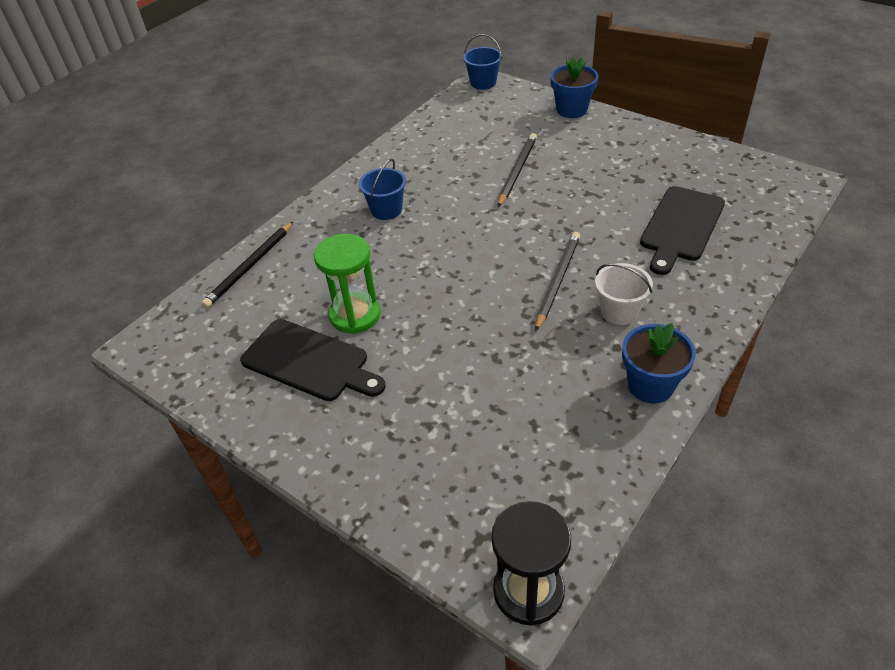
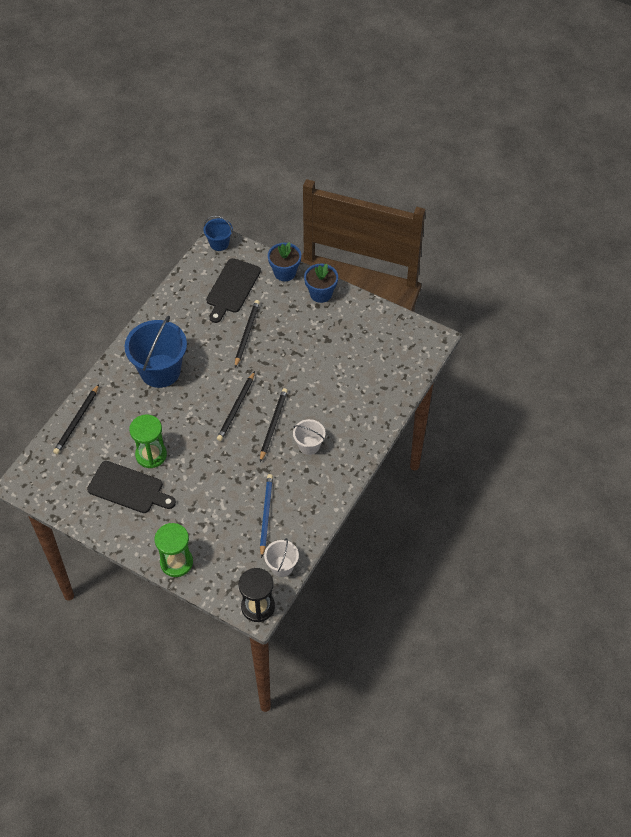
camera: 10 degrees left, 10 degrees up
(373, 490) = (176, 562): none -> green hourglass
(386, 210) = (160, 371): blue bucket -> blue bucket, size x1.95
(498, 257) = (236, 408): none -> black pencil
(545, 415) = (266, 515): none -> blue pencil
(577, 511) = (282, 566): none -> white bucket
(650, 385) = (323, 493): blue flower pot -> blue flower pot (321, 293)
(680, 226) = (351, 380): black cutting board -> black cutting board (232, 288)

